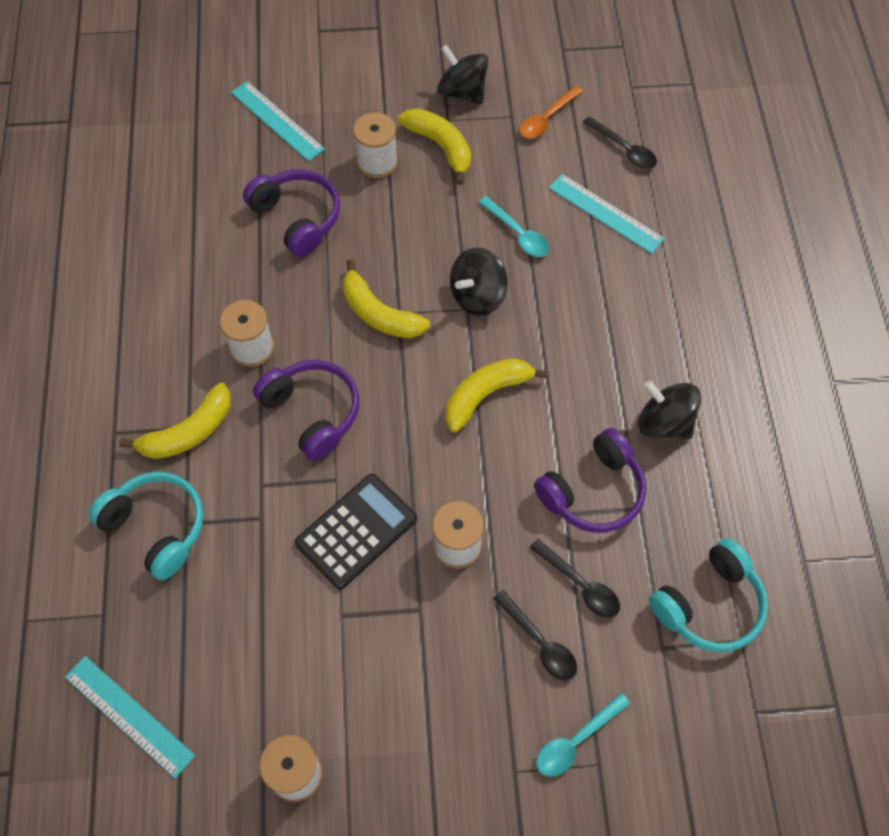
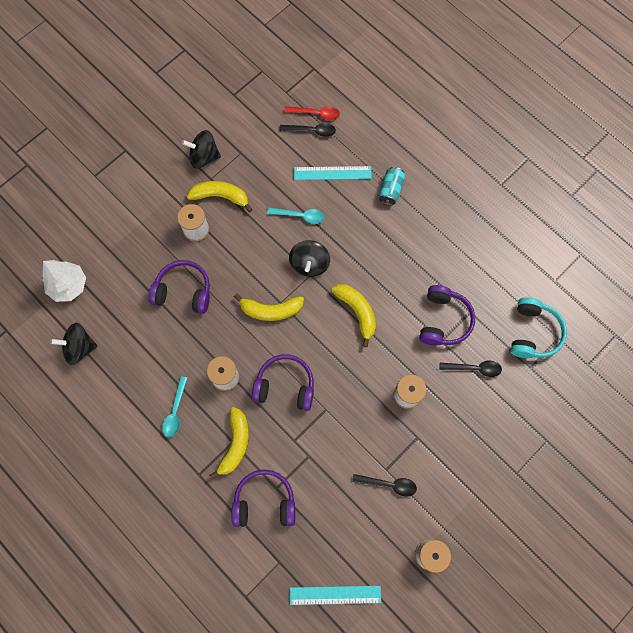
camera: 40 degrees left, 10 degrees up
(156, 527) = (264, 502): turquoise headphones -> purple headphones
(178, 122) = (68, 286): none -> white tree
(277, 121) = (122, 245): turquoise ruler -> none
(356, 531) = (357, 425): black calculator -> none
(486, 395) = (357, 312): yellow banana -> yellow banana turned 135 degrees clockwise
(540, 643) = (479, 409): black spoon -> black spoon (389, 484)
(546, 119) = (260, 141): orange spoon -> none
(576, 741) = (529, 439): turquoise spoon -> turquoise spoon (175, 412)
(647, 134) = (316, 114): none -> red spoon
(664, 423) = (446, 262): black spinning top -> black spinning top (79, 347)
(666, 284) = (391, 190): none -> turquoise can

